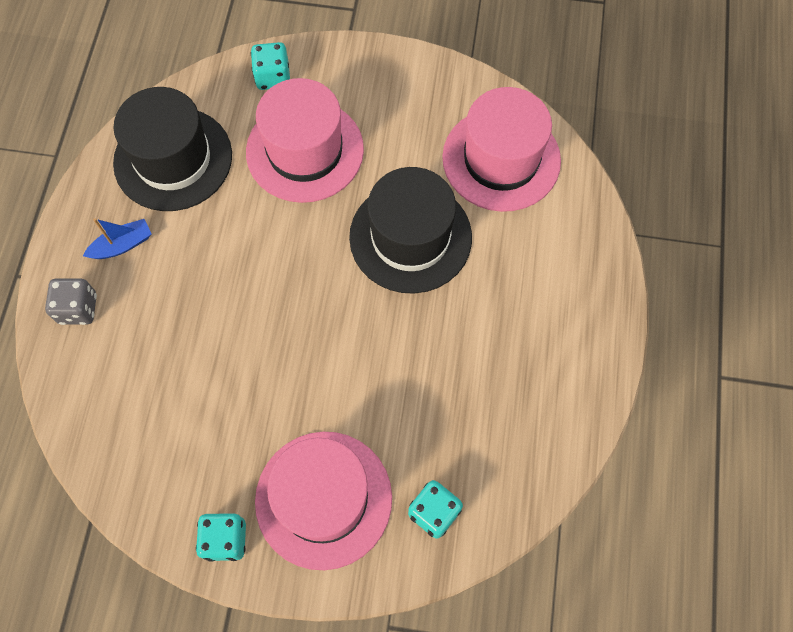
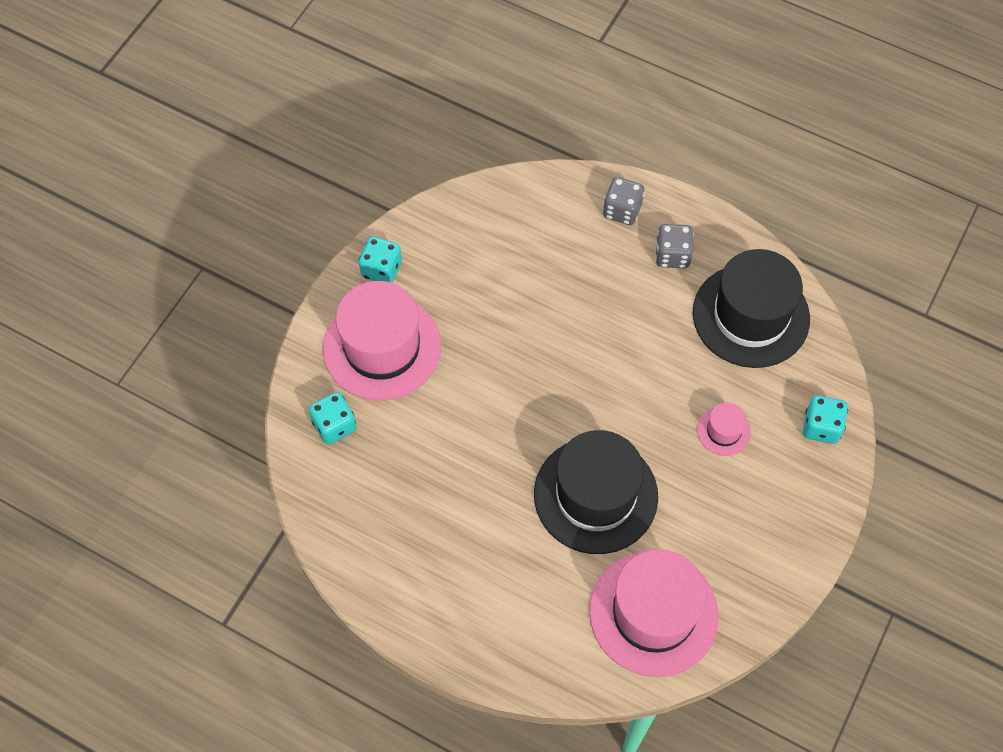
camera: 110 degrees right, 5 degrees down
(122, 245) = (672, 255): blue boat -> grey dice
(305, 150) = (723, 431): pink hat -> pink hat, size x0.44

